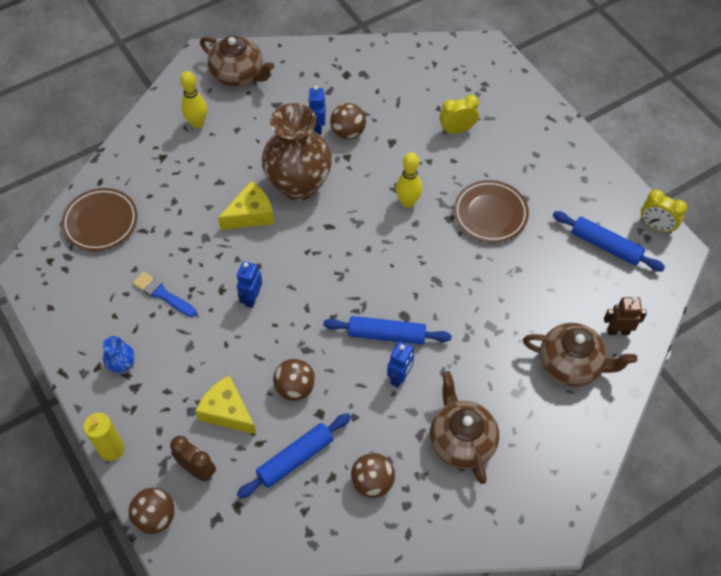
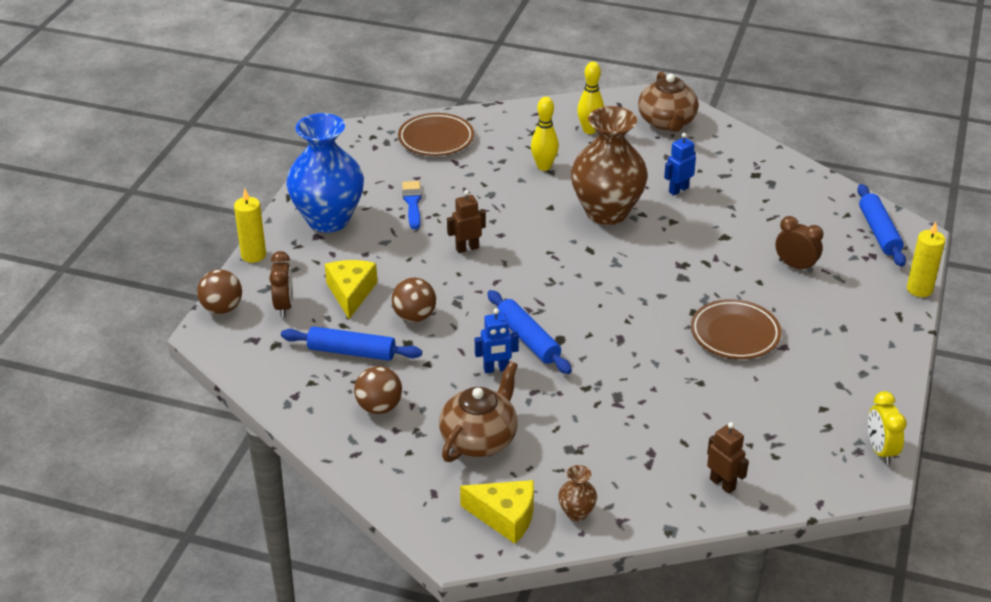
camera: 50 degrees right, 20 degrees down
(122, 365) = (328, 219): blue vase -> blue vase, size x2.46
(251, 214) = (543, 204): yellow cheese -> yellow cheese (505, 517)
(252, 298) = (467, 248): blue robot -> brown robot
(348, 132) = (698, 208): brown ball -> none
(407, 202) = (676, 279): yellow bowling pin -> yellow bowling pin (544, 166)
(457, 130) = (795, 266): yellow clock -> brown clock
(537, 89) = (919, 289): none -> yellow candle
(571, 364) = (644, 470): brown teapot -> none
(578, 434) = (576, 513): none -> brown vase
(605, 246) = (807, 426): blue rolling pin -> blue rolling pin (879, 232)

